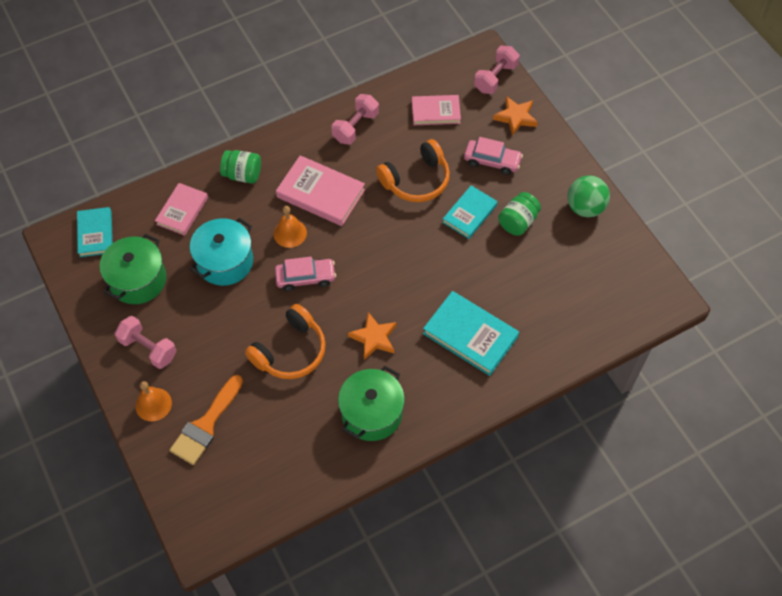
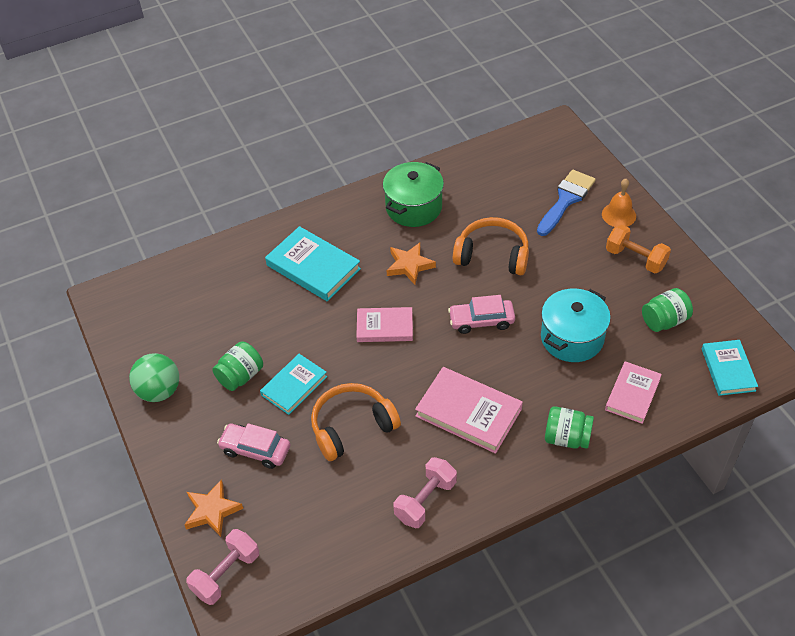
camera: 175 degrees left, 10 degrees down
(138, 280) = (664, 321): green pot -> green jar
(148, 348) = (635, 258): pink dumbbell -> orange dumbbell
(206, 425) = (566, 200): orange brush -> blue brush
(290, 233) = (502, 367): orange bell -> none
(290, 351) = (492, 255): orange headphones -> orange headphones turned 60 degrees clockwise
(436, 112) = (317, 521): pink book -> pink book (385, 327)

